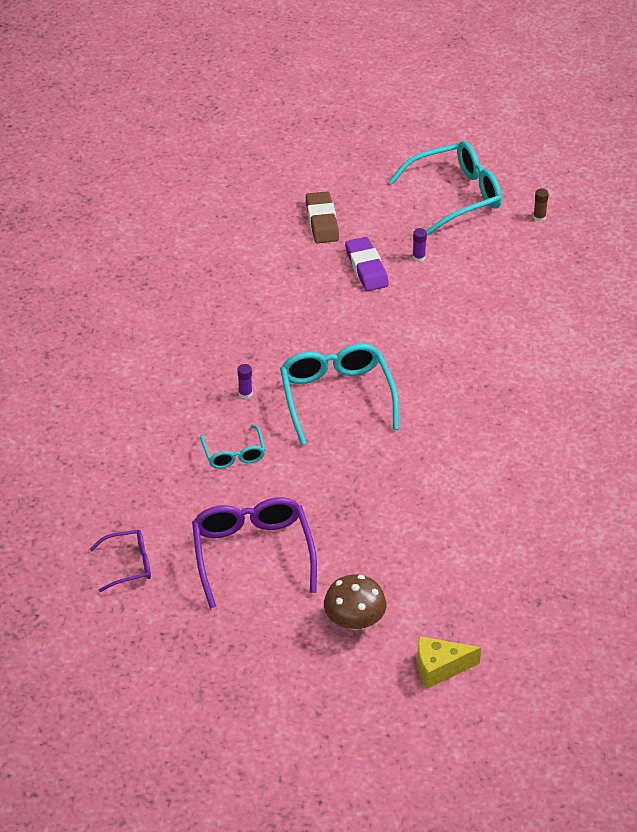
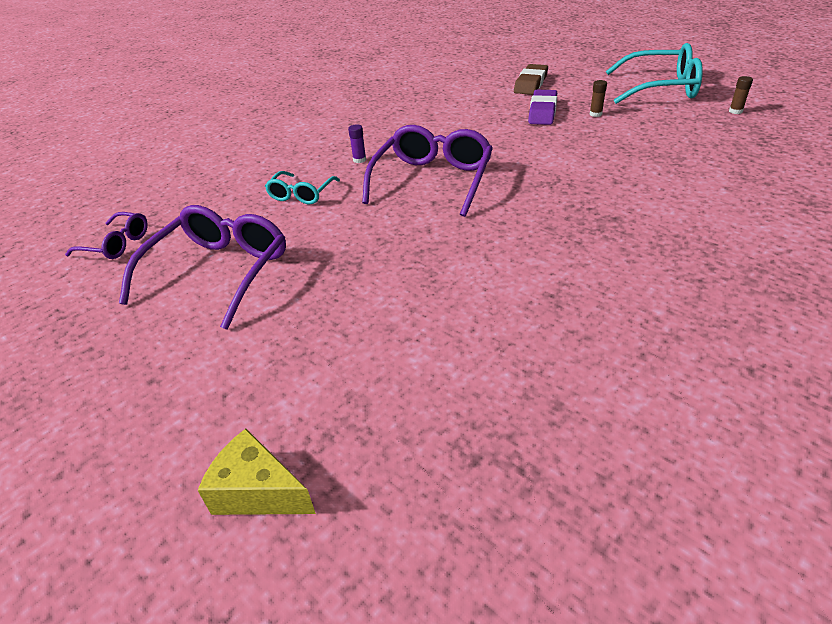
camera: 35 degrees right, 5 degrees down
(336, 397) = (432, 180): turquoise glasses -> purple glasses
(354, 620) = (231, 377): brown mushroom -> none
(419, 257) = (595, 114): purple glue stick -> brown glue stick

